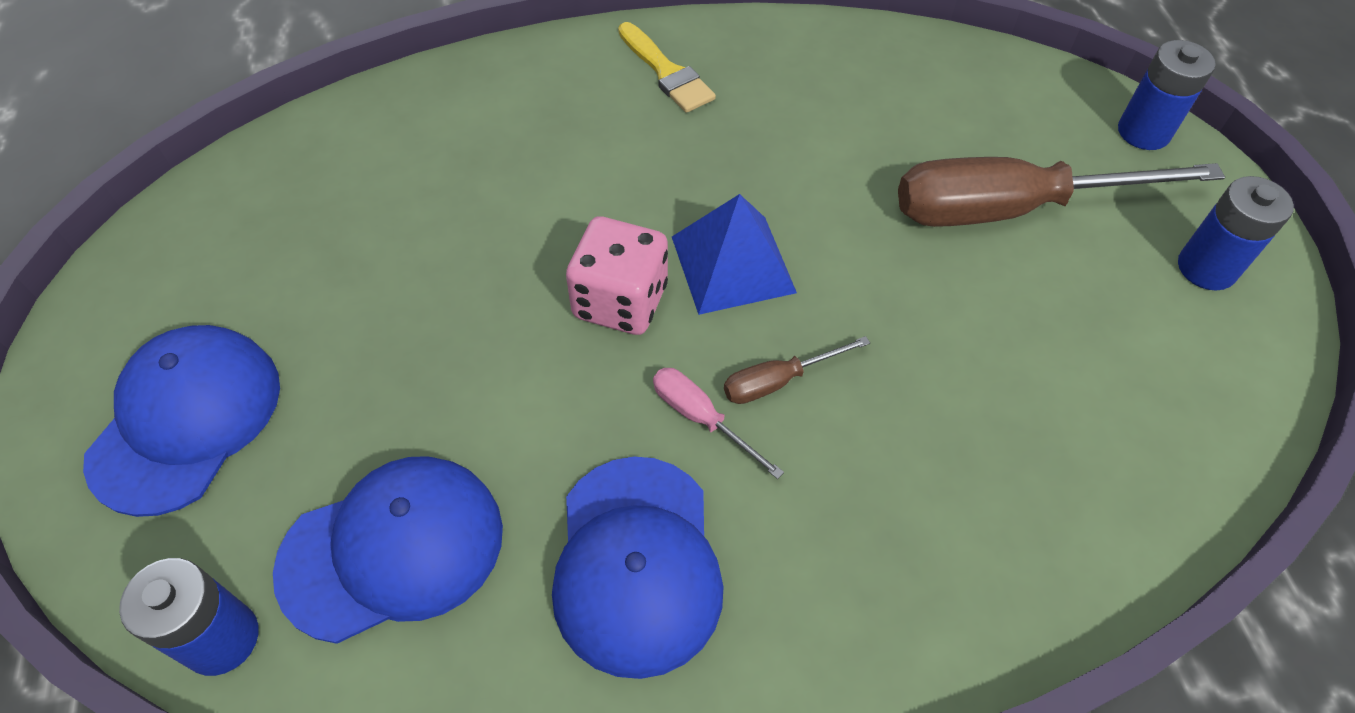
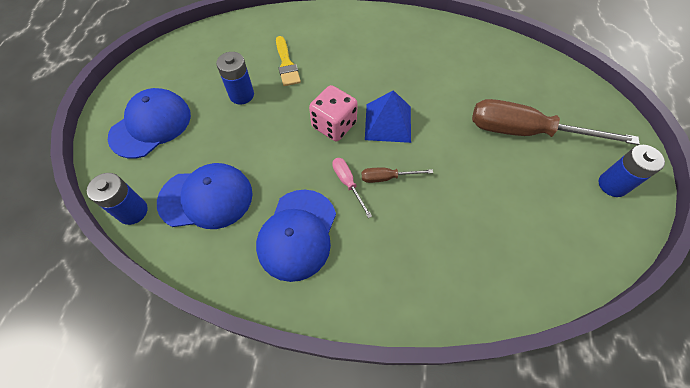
camera: 20 degrees right, 5 degrees up
(666, 72) = (393, 33): yellow brush -> yellow brush (286, 64)
(1143, 132) = (608, 113): blue battery -> blue battery (241, 95)

